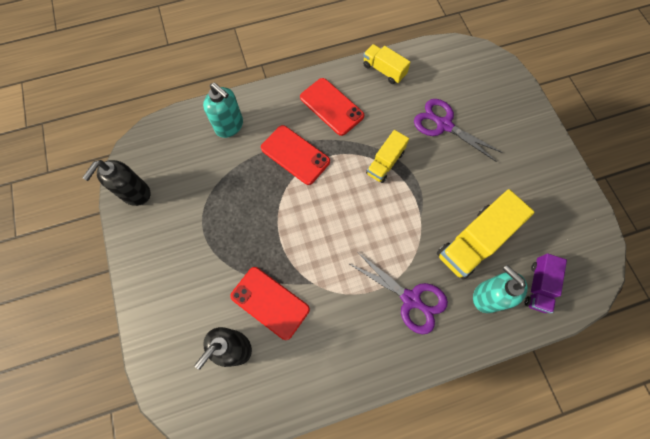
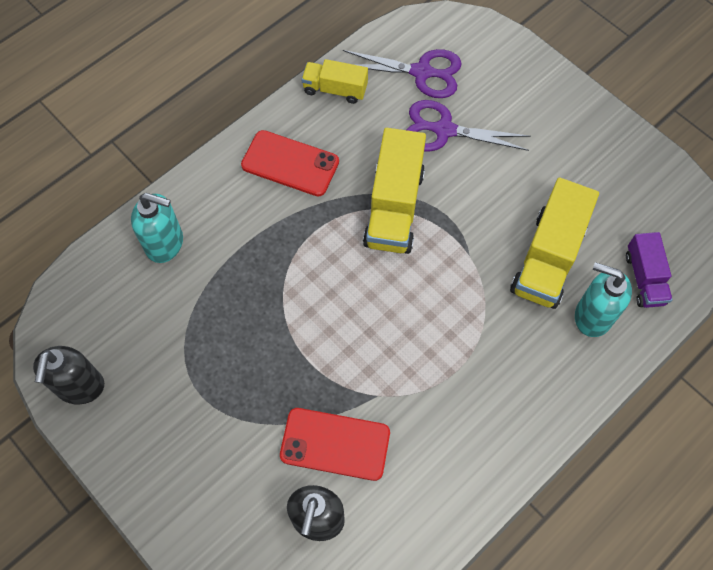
camera: 25 degrees left, 5 degrees down
(295, 155) = (273, 245): red phone -> none
(385, 163) = (394, 207): yellow truck -> yellow truck, size x1.69
(411, 299) = (506, 360): purple scissors -> purple scissors (422, 72)

